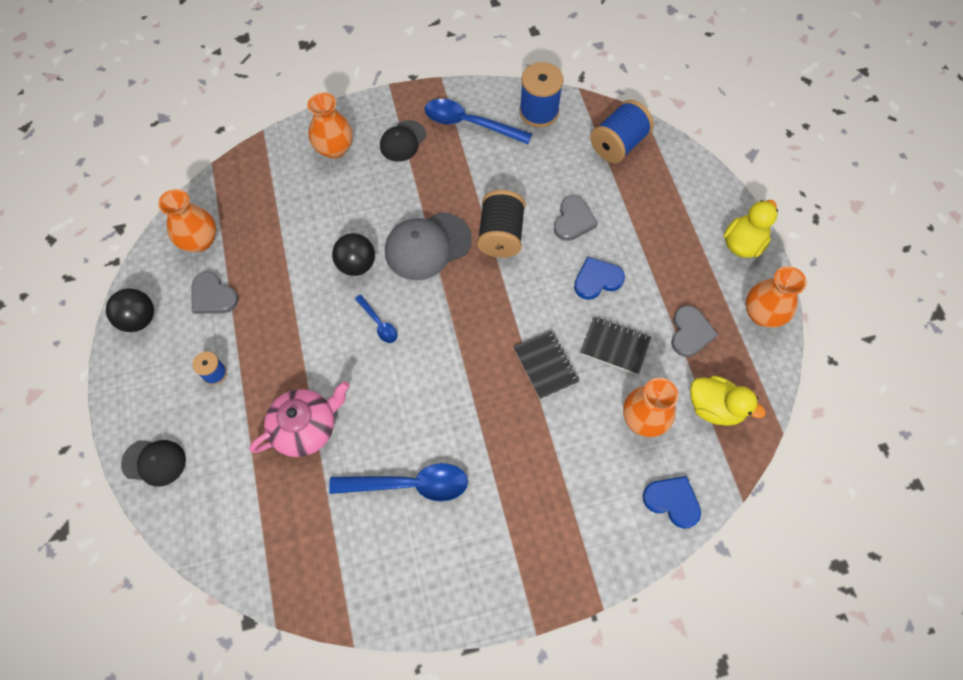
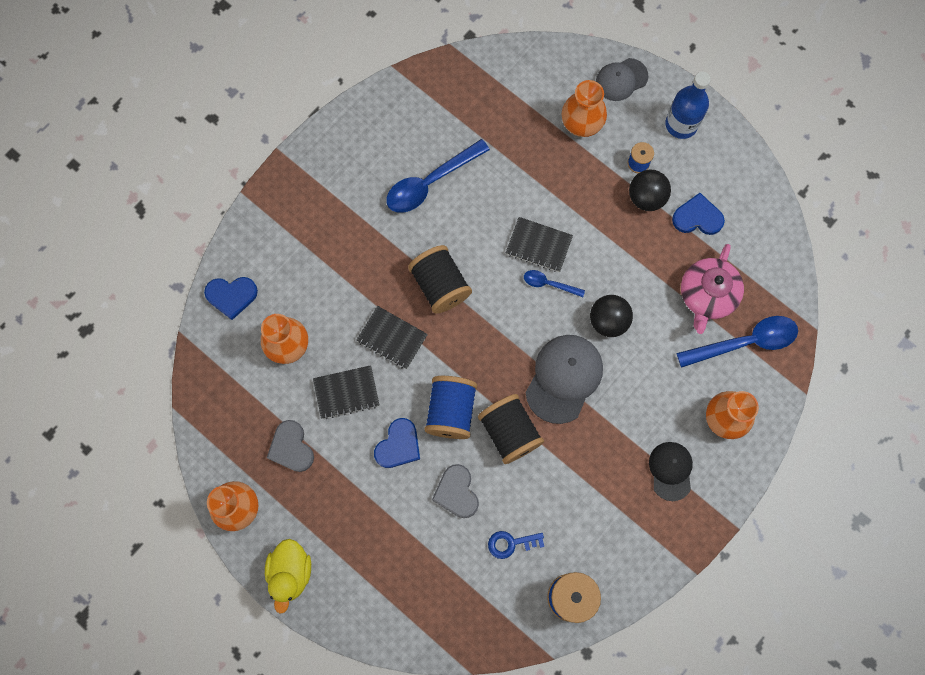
camera: 145 degrees right, 10 degrees up
(139, 319) = (734, 162): black ball -> black ball (646, 197)
(147, 382) = (681, 124): none -> blue bottle
(154, 462) = (621, 79): black cap -> grey cap
(200, 241) = (753, 253): orange vase -> orange vase (581, 124)
(213, 296) = (697, 217): grey heart -> blue heart
(306, 427) = (537, 171): pink teapot -> pink teapot (707, 295)
(360, 360) = (539, 245): none -> black notebook
(469, 124) = (625, 534): blue spoon -> blue spoon (745, 342)
(471, 383) = (440, 285): none -> black spool
(556, 165) = (511, 543): none -> blue key
(618, 144) = (469, 610): blue spool -> blue spool (451, 411)
(714, 408) = (237, 392): yellow duck -> none

